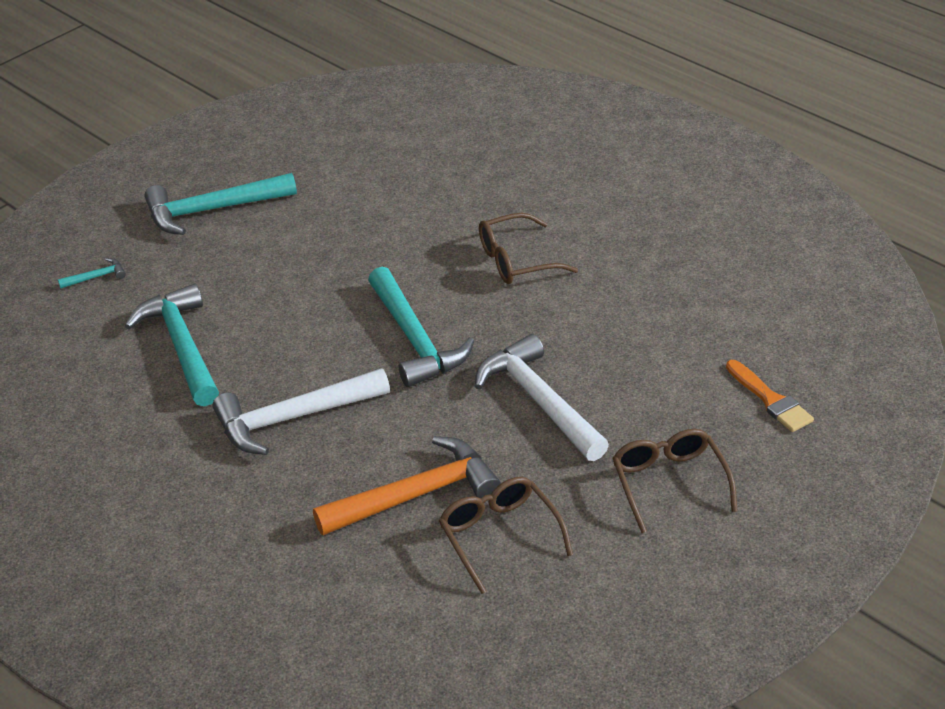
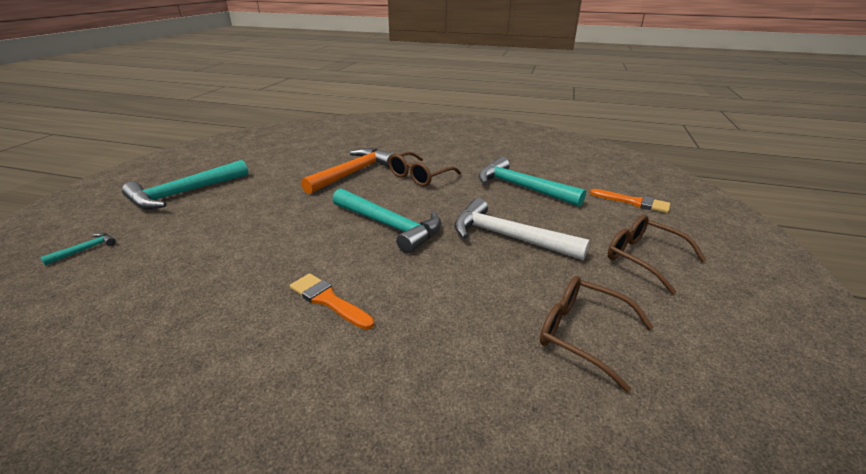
camera: 30 degrees left, 10 degrees down
(182, 346) = (190, 277): turquoise hammer -> turquoise hammer (521, 187)
(294, 418) = (328, 300): white hammer -> orange brush
(416, 495) = (483, 326): orange hammer -> orange hammer (353, 173)

